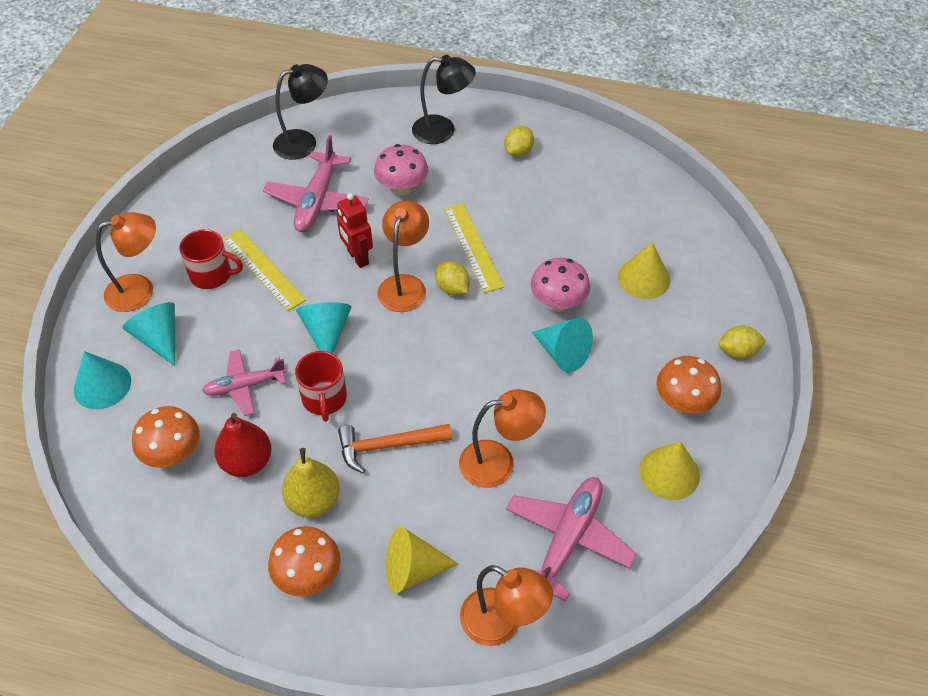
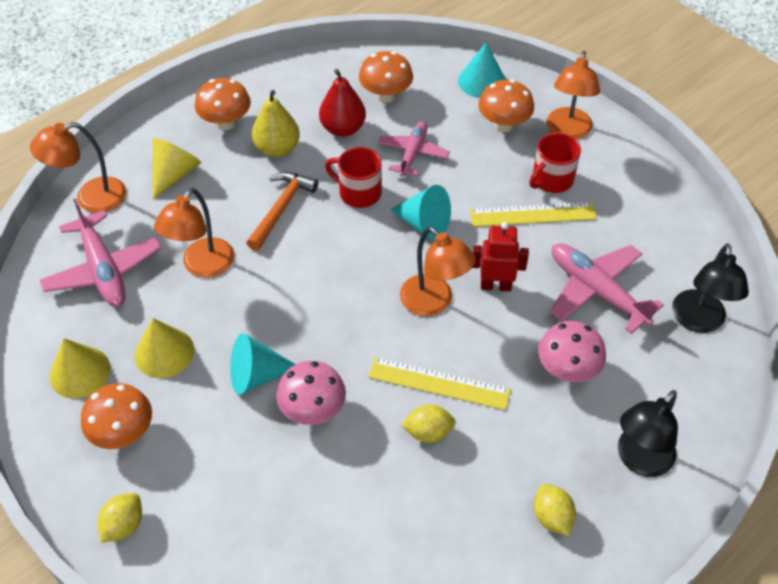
camera: 125 degrees right, 0 degrees up
(159, 338) = (503, 124): turquoise cone -> orange mushroom
(452, 288) = (400, 336): yellow lemon -> yellow lemon (428, 432)
(644, 278) = (277, 509): yellow cone -> yellow cone (164, 352)

